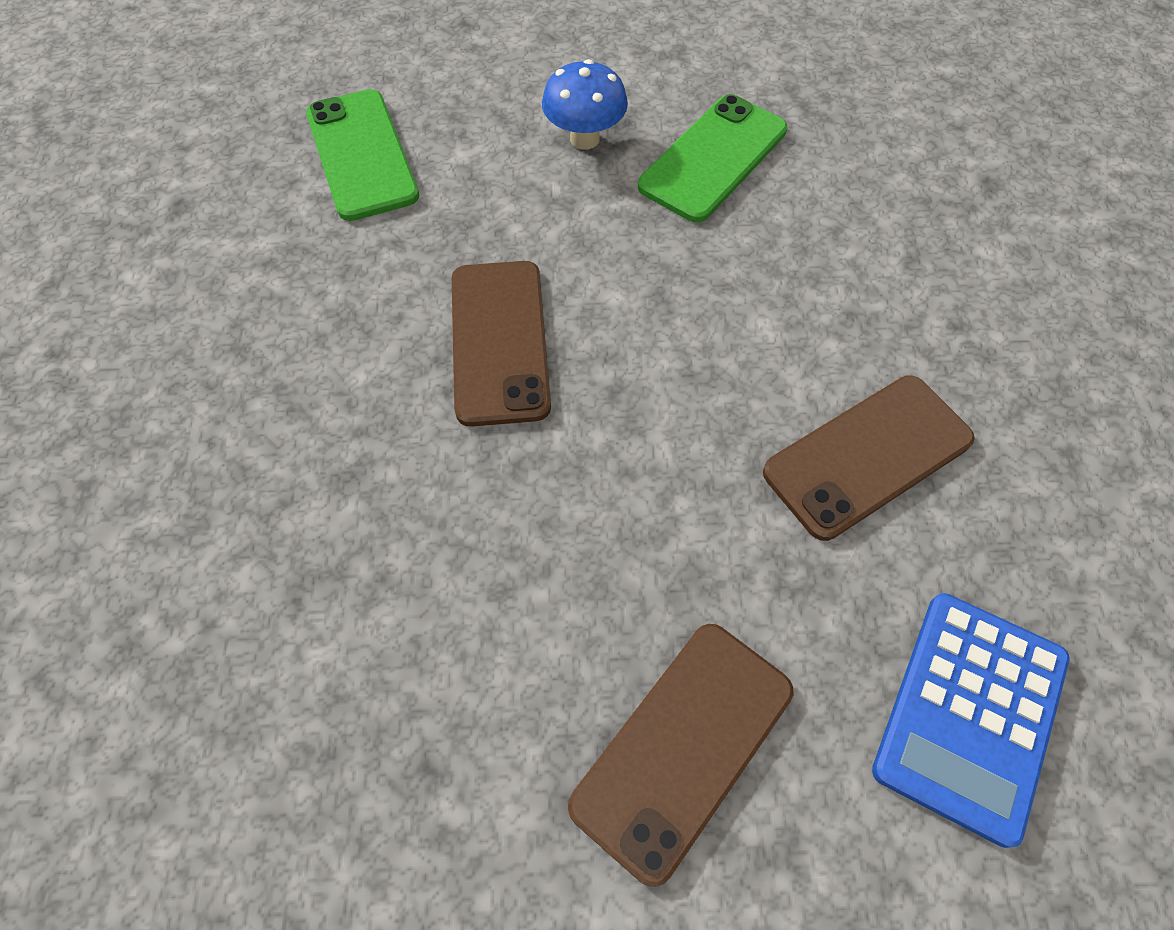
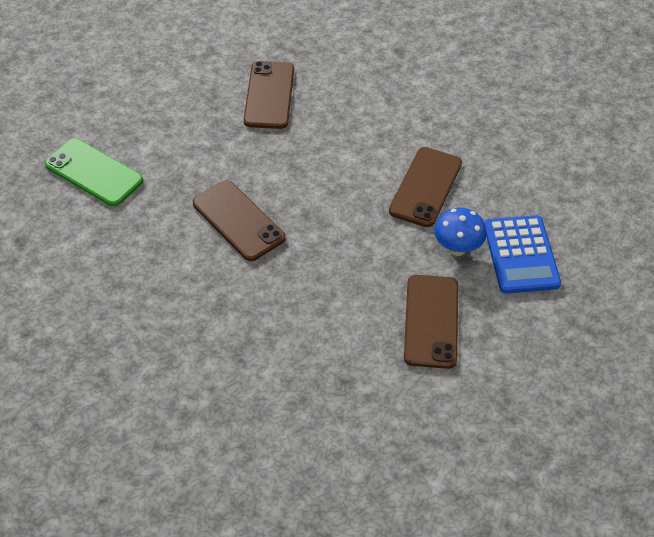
camera: 35 degrees left, 10 degrees down
(584, 139) = (200, 114): blue mushroom -> blue mushroom (457, 248)
(713, 158) = (269, 95): green phone -> brown phone

